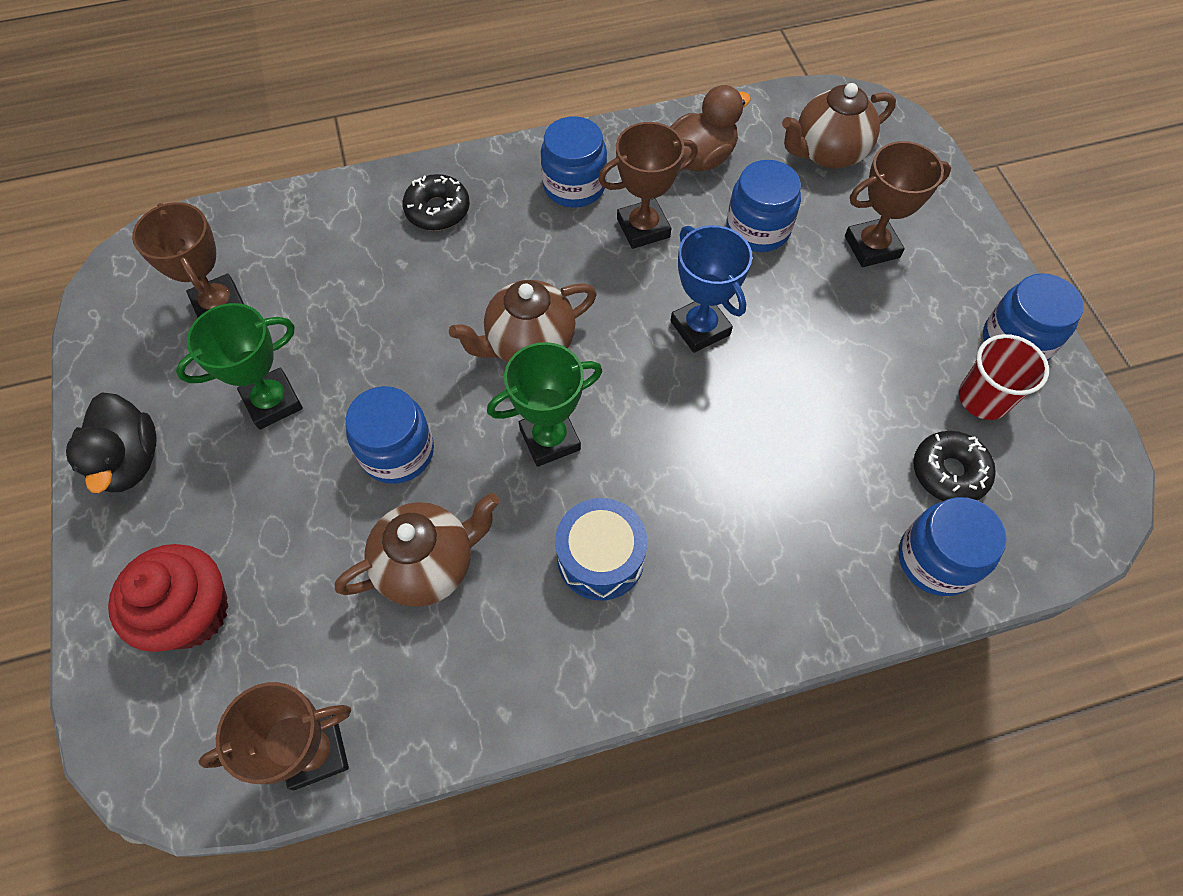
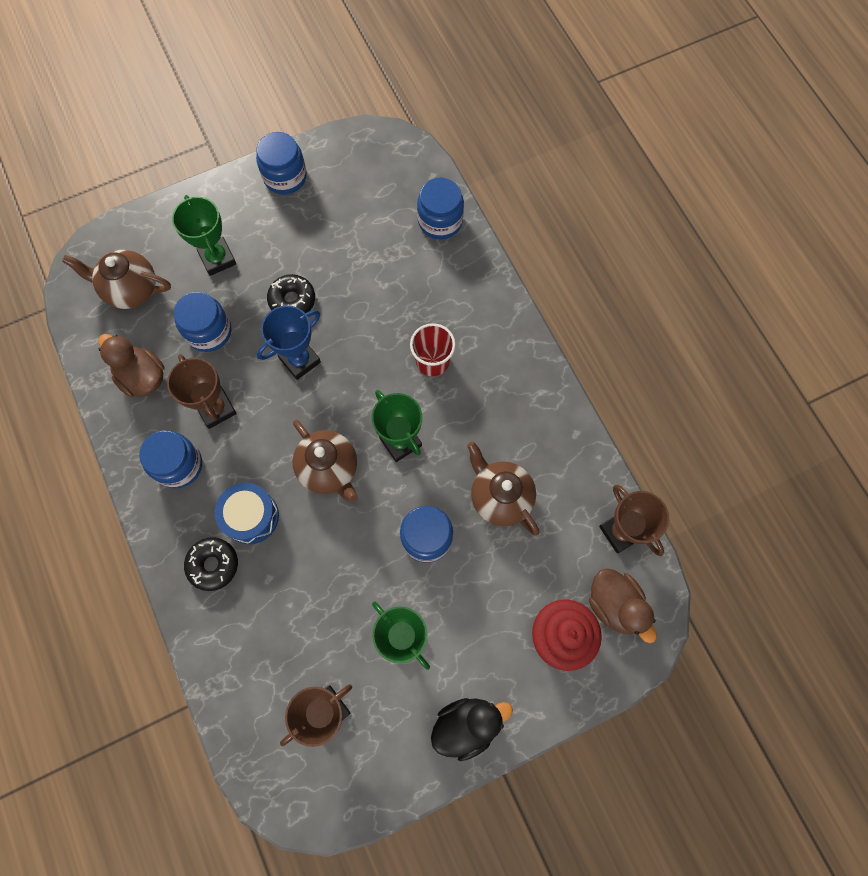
camera: 100 degrees left, 10 degrees up
(204, 710) = (615, 605): none -> brown duck
(600, 557) = (474, 397): blue drum -> blue drum (251, 516)
(828, 153) = (131, 290): brown teapot -> brown teapot turned 135 degrees clockwise
(871, 247) = (217, 258): brown trophy -> green trophy
(949, 472) = (384, 214): black donut -> black donut (292, 300)
(983, 398) = (330, 195): red cup -> red cup (432, 361)

